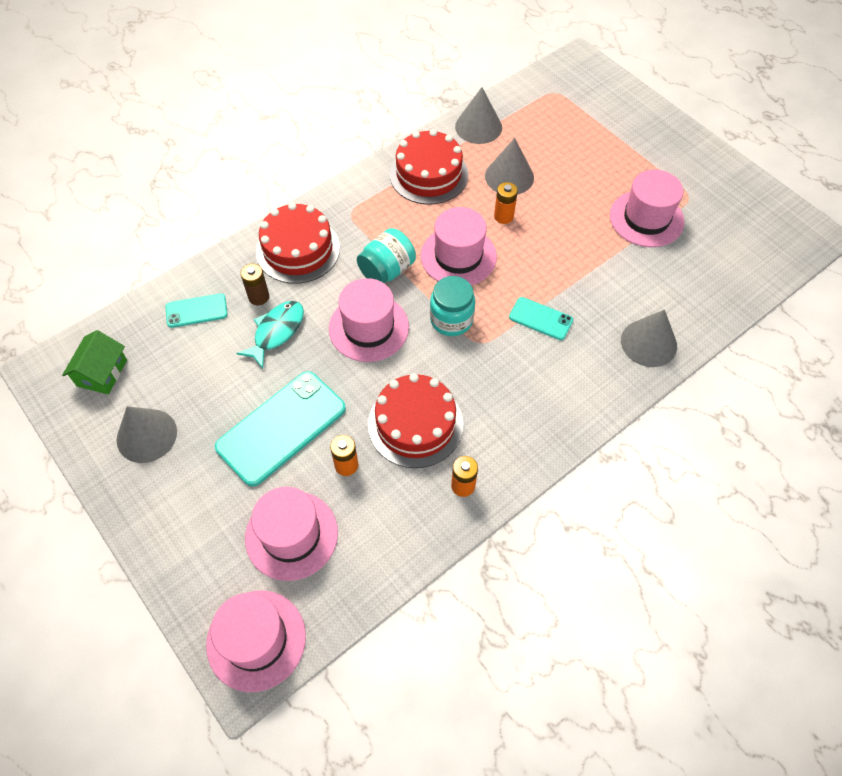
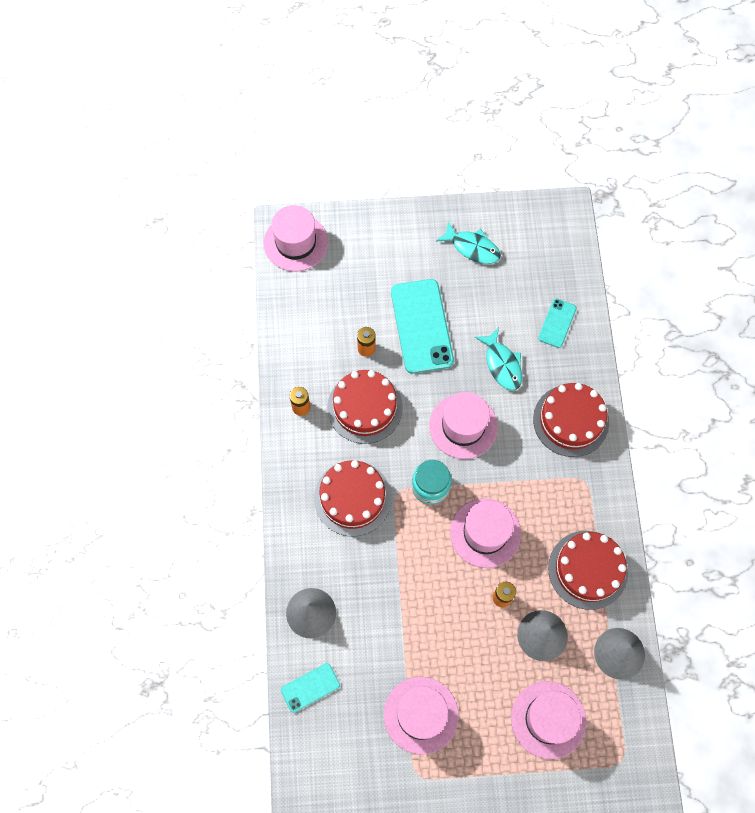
camera: 125 degrees right, 10 degrees up
(102, 373) = (541, 243): green house -> none
(146, 435) = (472, 248): grey cone -> turquoise fish
(259, 297) = (542, 369): brown battery -> none
(291, 535) = (343, 292): pink hat -> pink hat (548, 719)
(387, 270) = (507, 471): turquoise jar -> none
(517, 376) = (352, 498): none -> red cake
(540, 319) = (386, 551): turquoise phone -> turquoise phone (310, 687)

